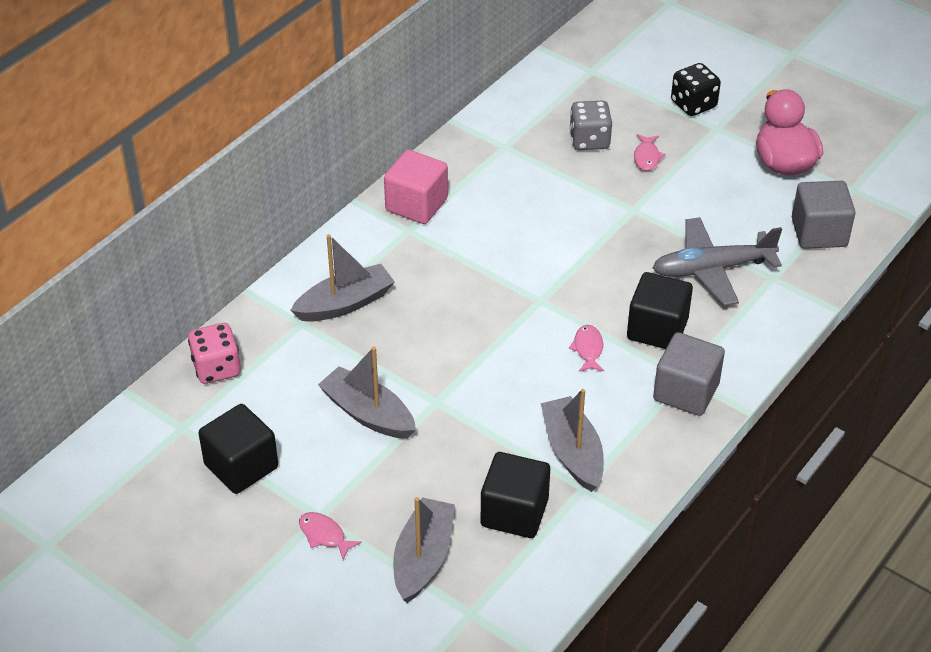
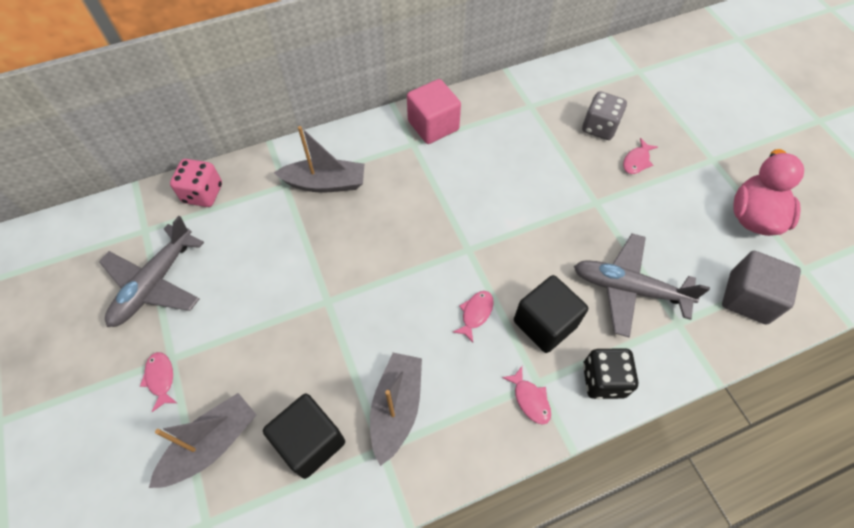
camera: 30 degrees right, 15 degrees up
(241, 466) = (155, 284): black cube -> grey plane
(368, 414) = (272, 286): grey boat -> none
(686, 392) = (530, 399): grey cube -> pink fish
(693, 104) = (705, 131): black dice -> black dice (603, 380)

